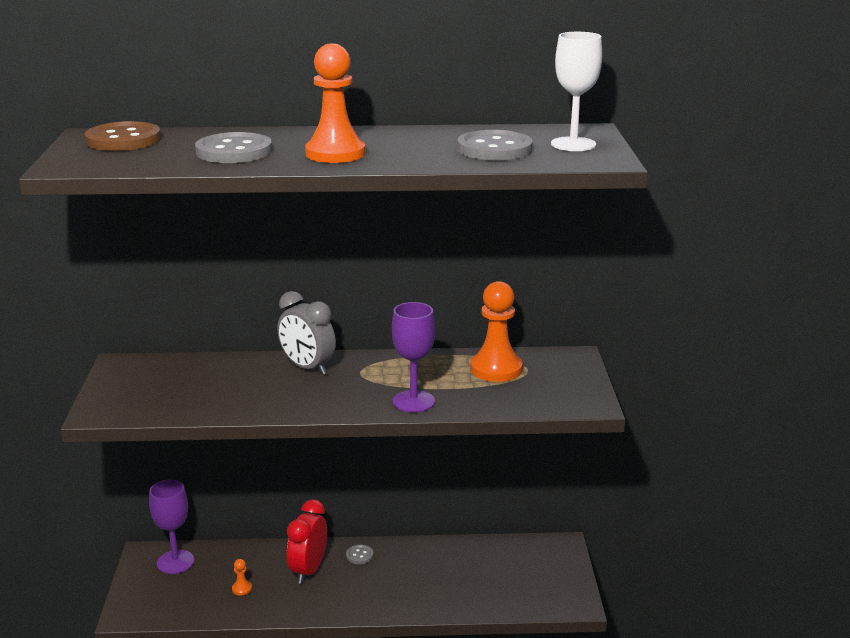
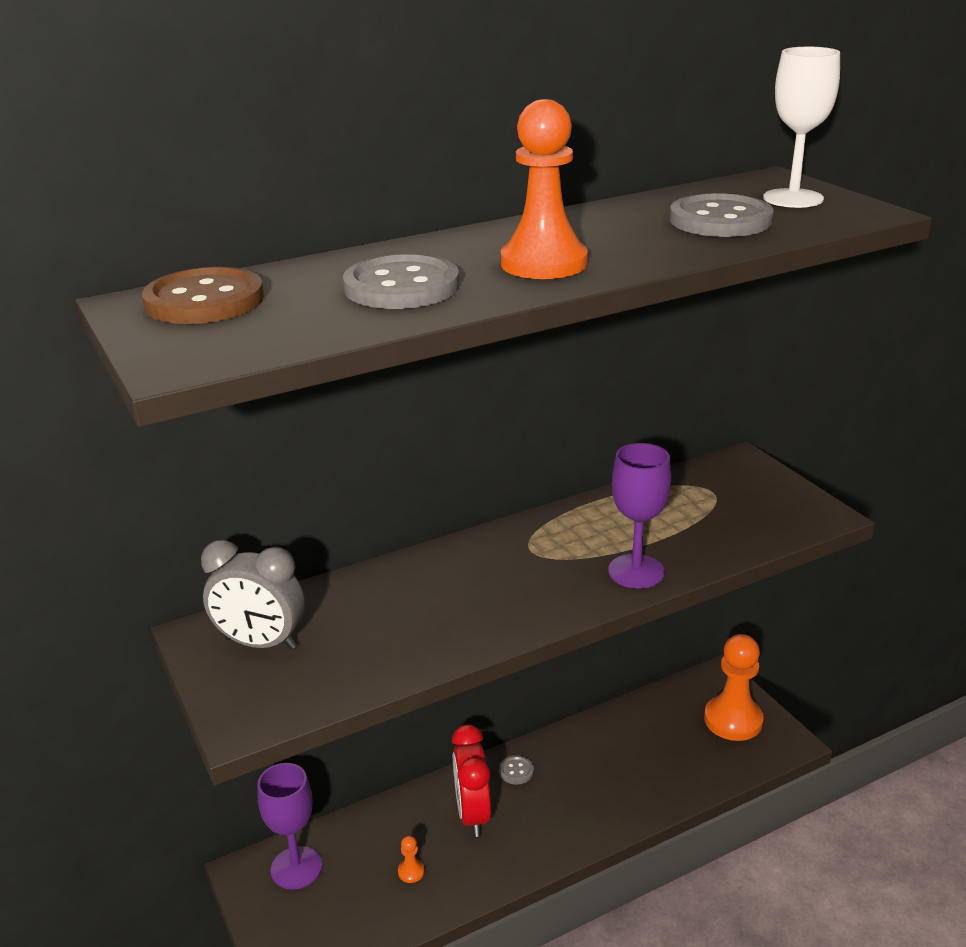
camera: 25 degrees left, 5 degrees up
(307, 368) = (461, 563): grey clock -> grey clock (261, 643)
(496, 369) = (679, 500): orange pawn -> orange pawn (733, 720)

